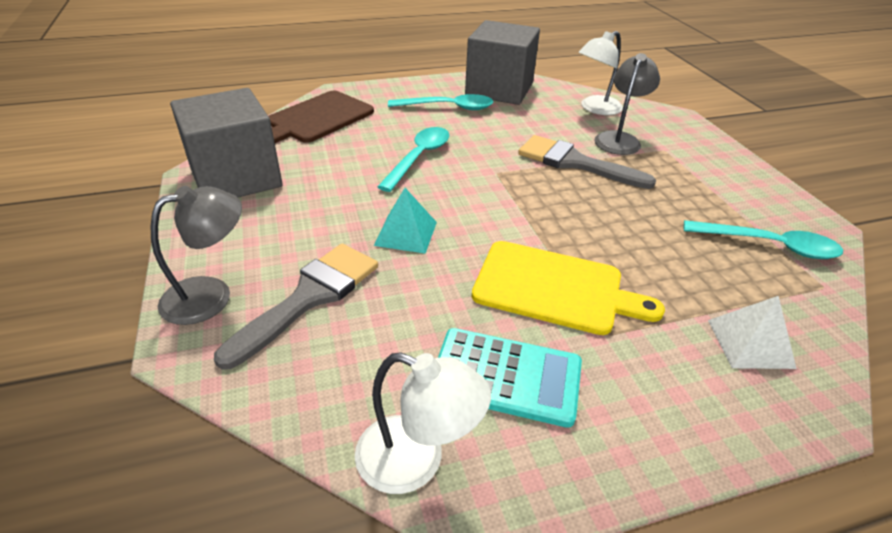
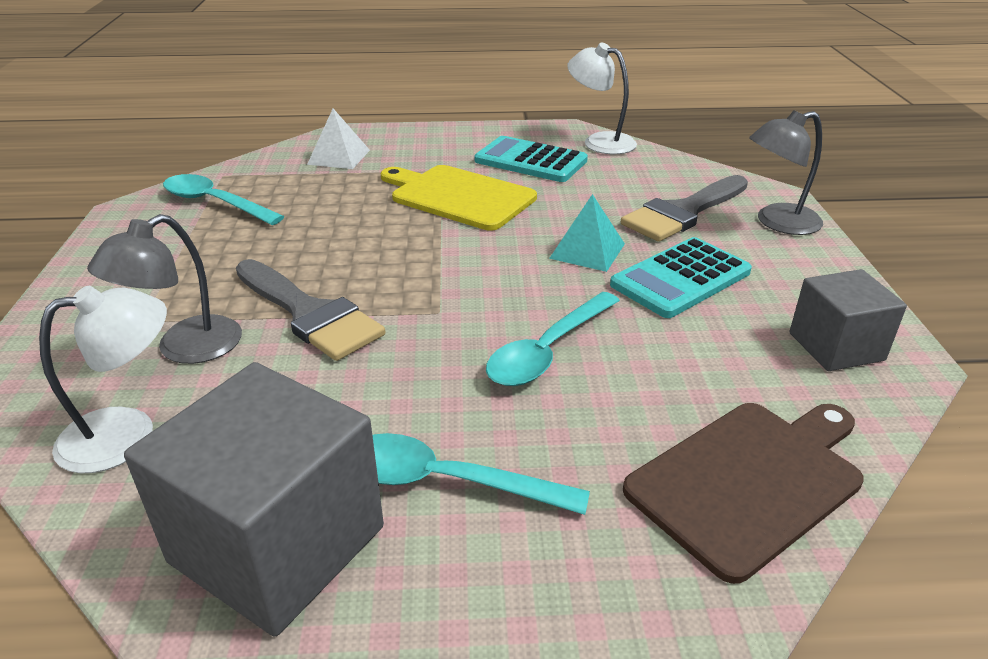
camera: 165 degrees left, 5 degrees down
(236, 178) = (836, 346): grey cube -> grey cube, size x0.59
(329, 216) = (680, 278): none -> turquoise calculator

